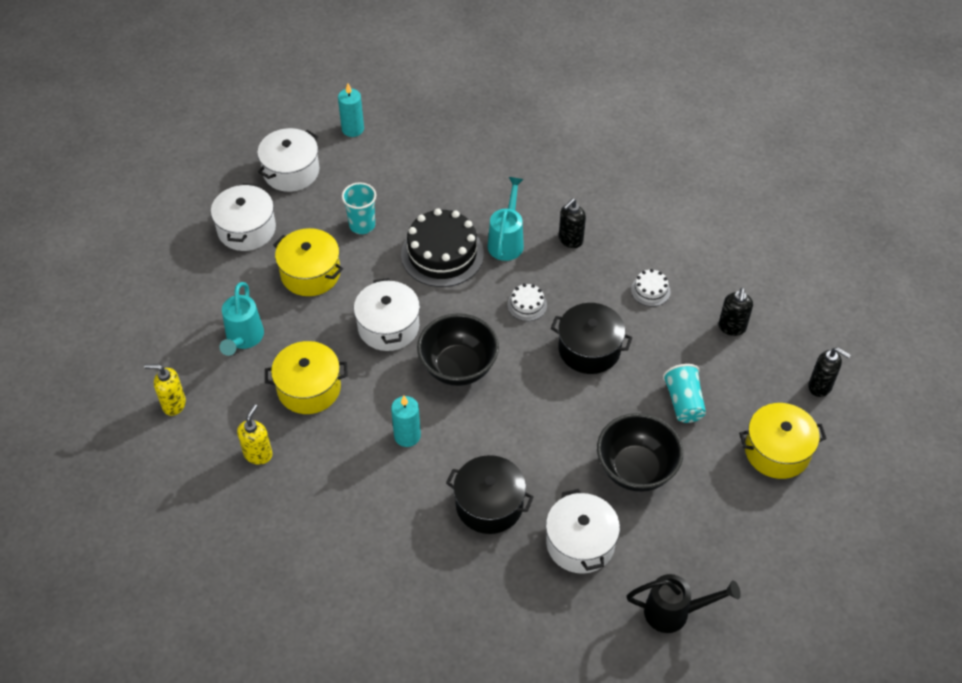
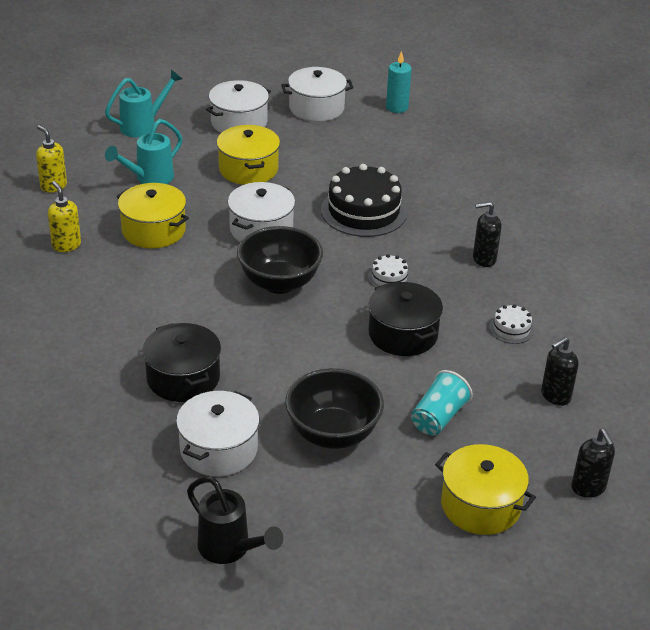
camera: 40 degrees right, 15 degrees down
(258, 454) = (66, 245): yellow soap dispenser -> yellow soap dispenser turned 90 degrees counterclockwise
(362, 225) = (325, 163): turquoise cup -> none
(407, 436) = (182, 299): turquoise candle -> none
(507, 240) = (428, 231): turquoise watering can -> turquoise watering can (143, 125)

